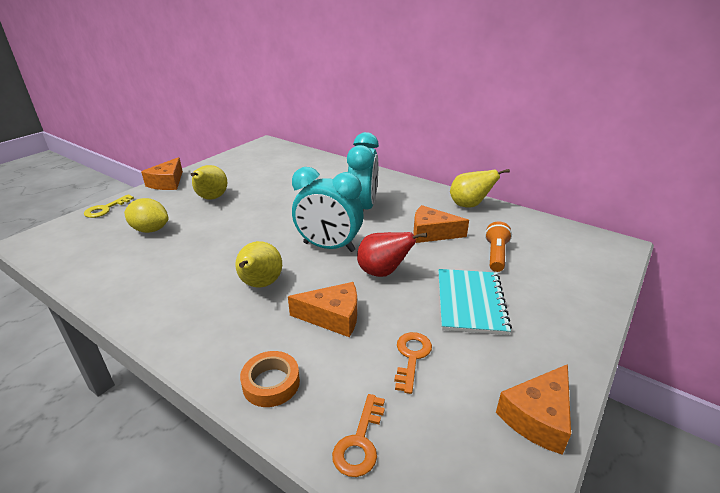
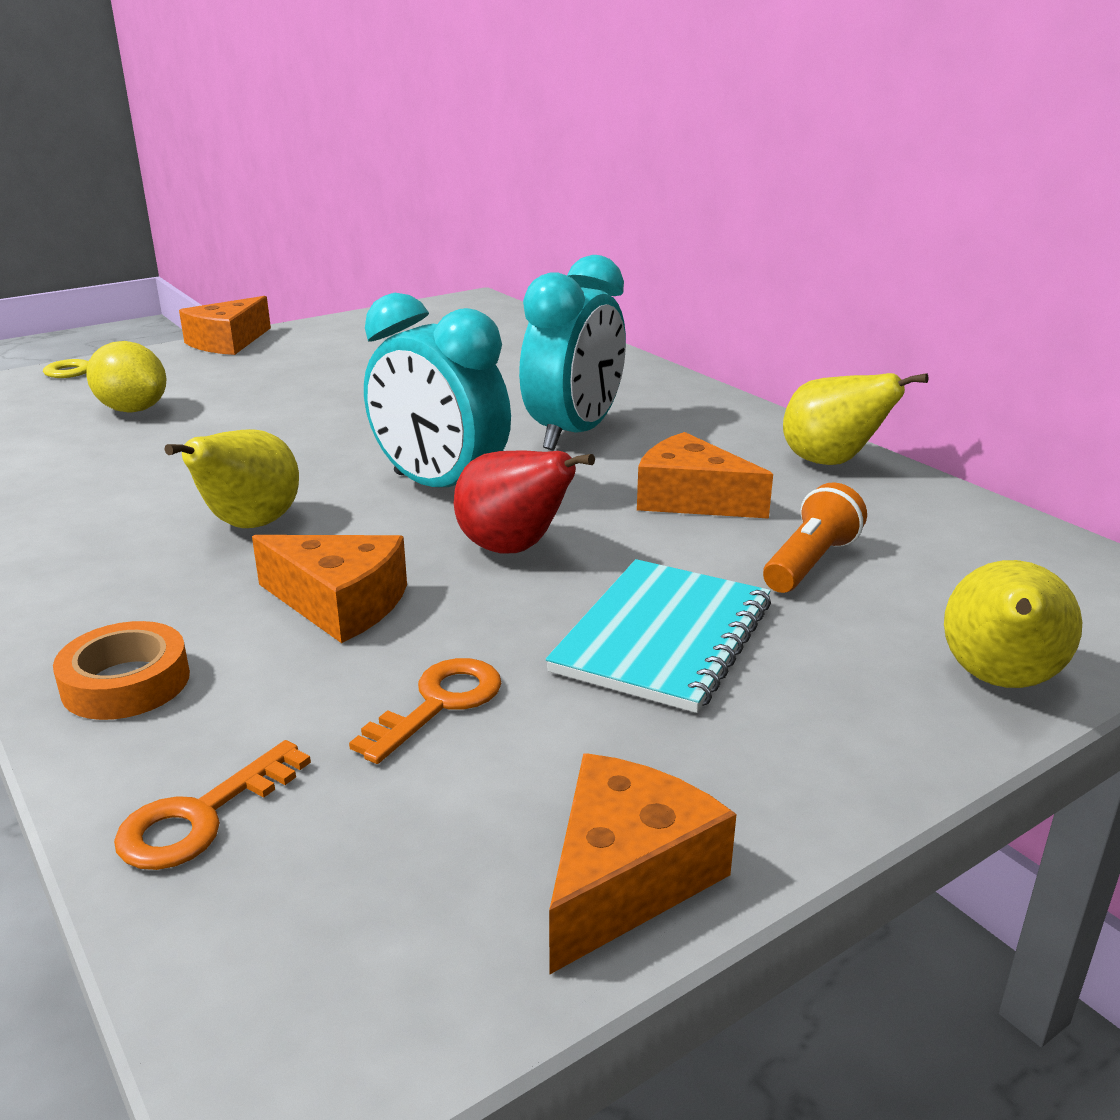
camera: 20 degrees right, 5 degrees down
(211, 198) = (284, 376): yellow pear -> yellow pear (999, 681)
(538, 417) = (625, 878): orange cheese -> orange cheese turned 150 degrees clockwise

